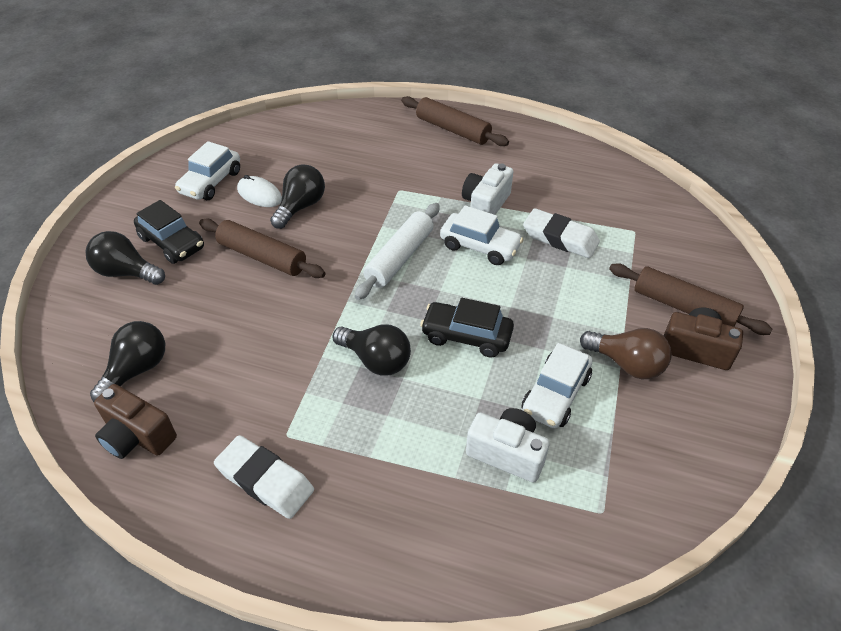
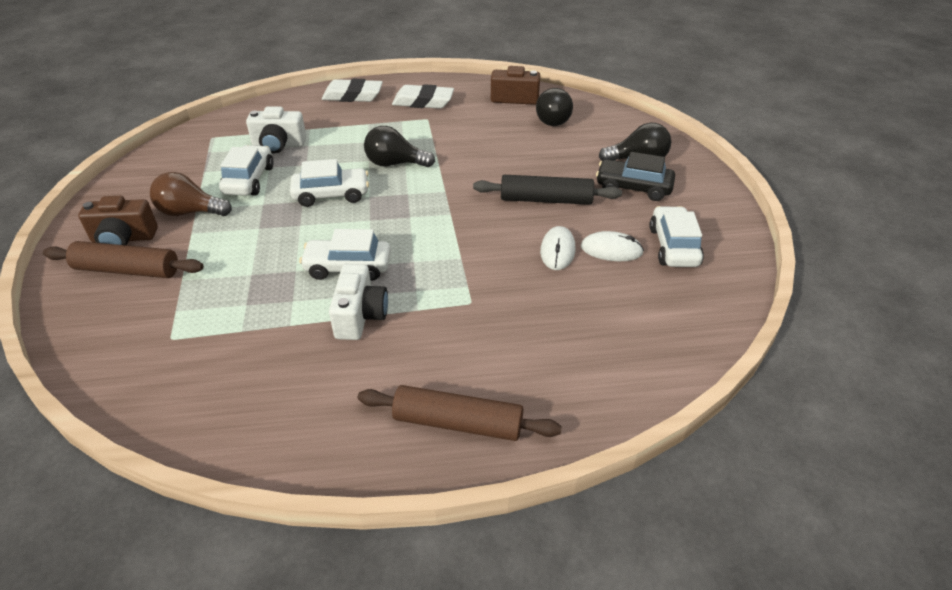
camera: 155 degrees right, 5 degrees down
(262, 256) = (546, 200): brown rolling pin -> black rolling pin
(300, 207) = (557, 250): black light bulb -> white mouse
(400, 258) = (422, 234): white rolling pin -> none
(466, 336) = (331, 195): black car -> white car
(560, 238) = (262, 302): white eraser -> white eraser (353, 96)

